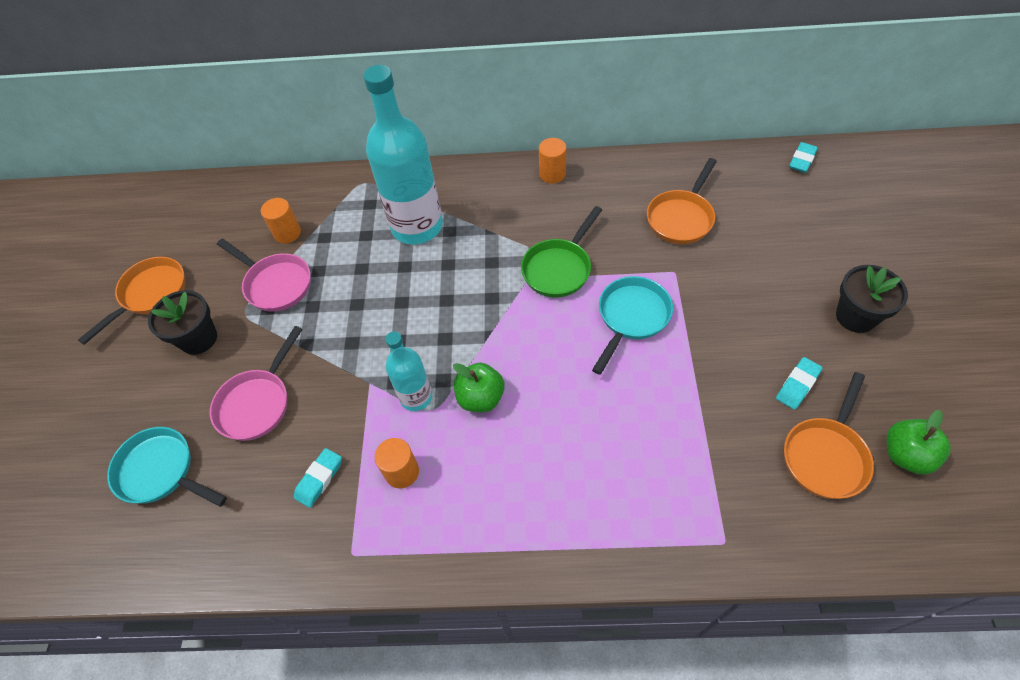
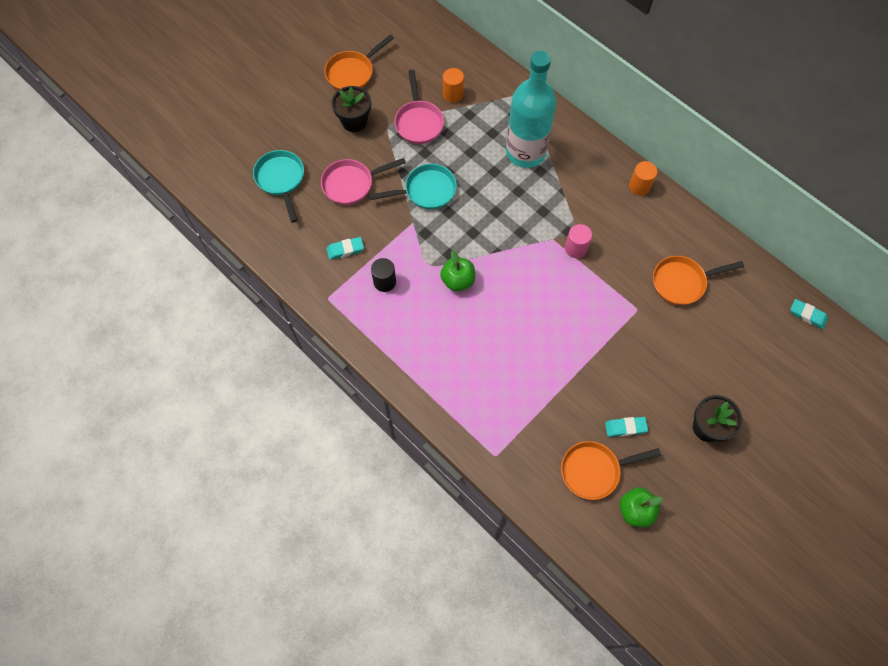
camera: 40 degrees right, 10 degrees up
(150, 294) = (352, 73): orange pan -> orange pan turned 150 degrees clockwise
(402, 472) = (384, 282): orange cylinder -> black cylinder
(416, 397) = (427, 251): turquoise bottle -> none
(559, 268) = (575, 248): green pan -> pink cylinder
(631, 317) = (582, 311): turquoise pan -> turquoise pan (426, 191)
(802, 160) = (807, 315): turquoise eraser -> turquoise eraser turned 45 degrees clockwise

